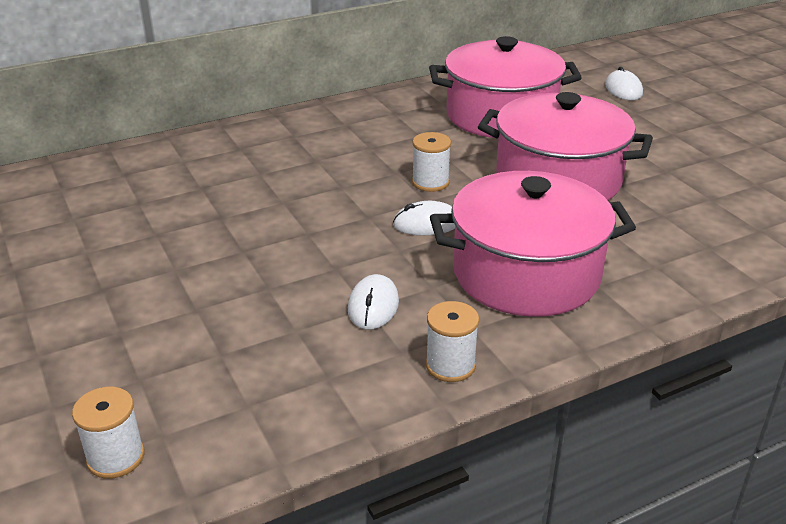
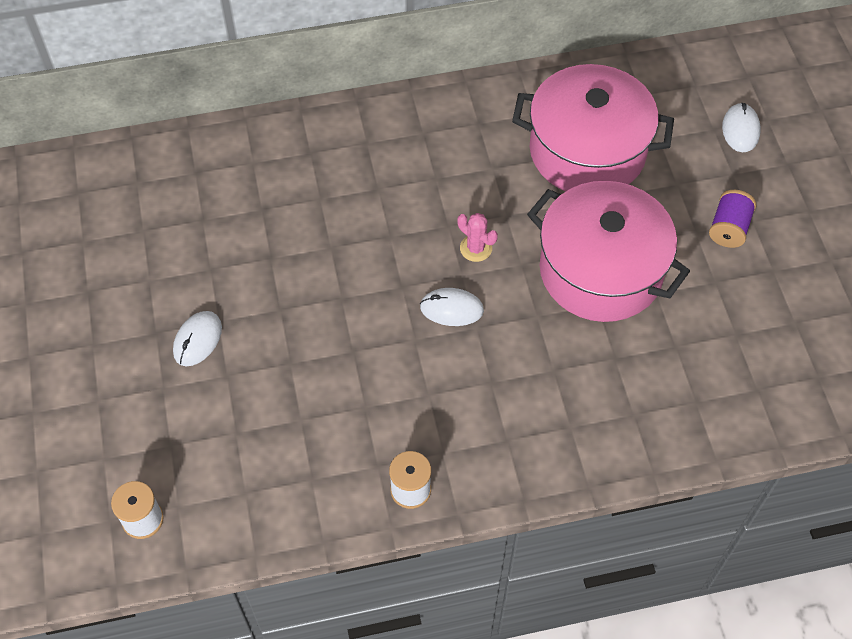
camera: 15 degrees right, 25 degrees up
(373, 306) = (371, 406): white mouse -> white mouse (197, 340)
(430, 182) = (476, 248): white spool -> pink cactus
(526, 274) = (514, 398): pink pot -> none
(655, 140) = (728, 228): none -> purple spool

